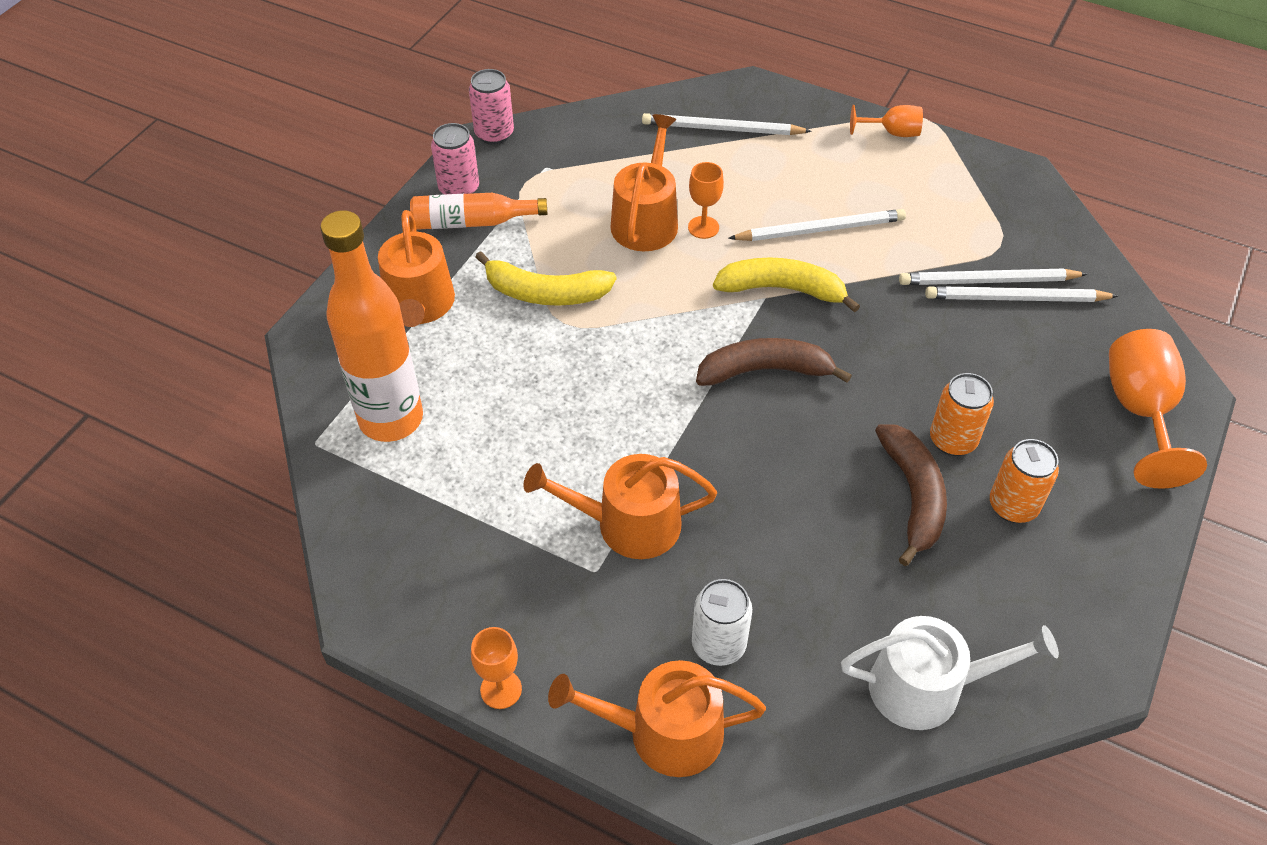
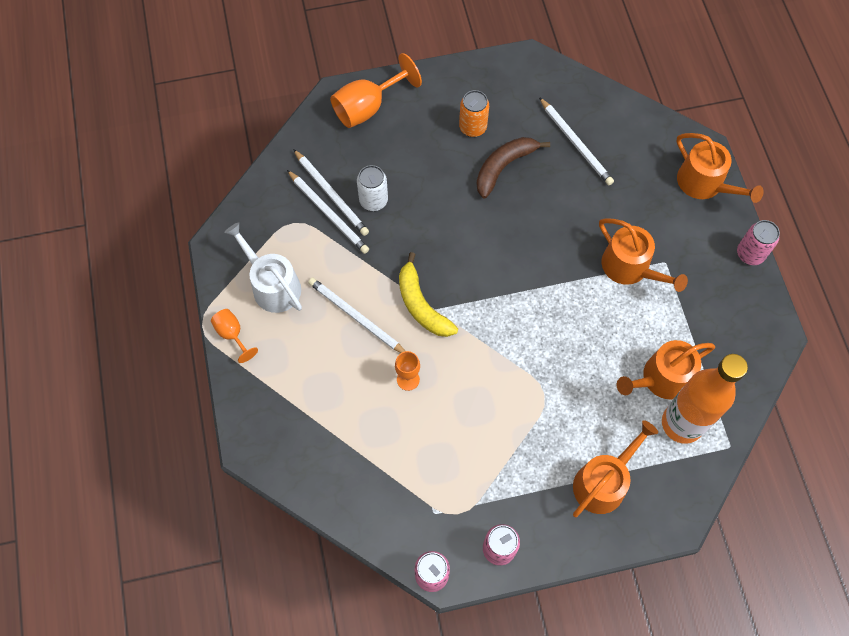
camera: 130 degrees left, 15 degrees up
(472, 222) = (518, 513): orange bottle -> none
(501, 689) = (750, 254): orange goblet -> pink can
(545, 293) = (533, 422): yellow banana -> none
(646, 220) = (429, 415): orange watering can -> orange watering can (661, 379)
(718, 645) = (650, 191): white can -> white can (373, 201)
(721, 129) = (309, 435): white pencil -> white pencil (576, 143)
(765, 370) = (486, 274): brown banana -> none
(927, 687) = (593, 110): white watering can -> white watering can (272, 285)
(952, 440) = (455, 170): orange can -> none

